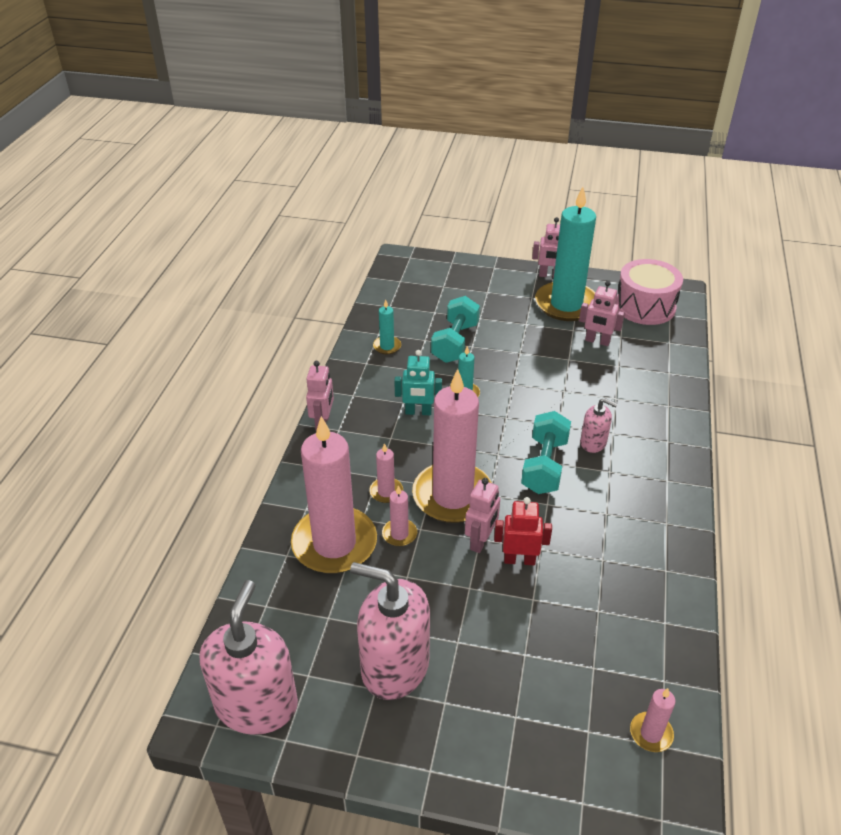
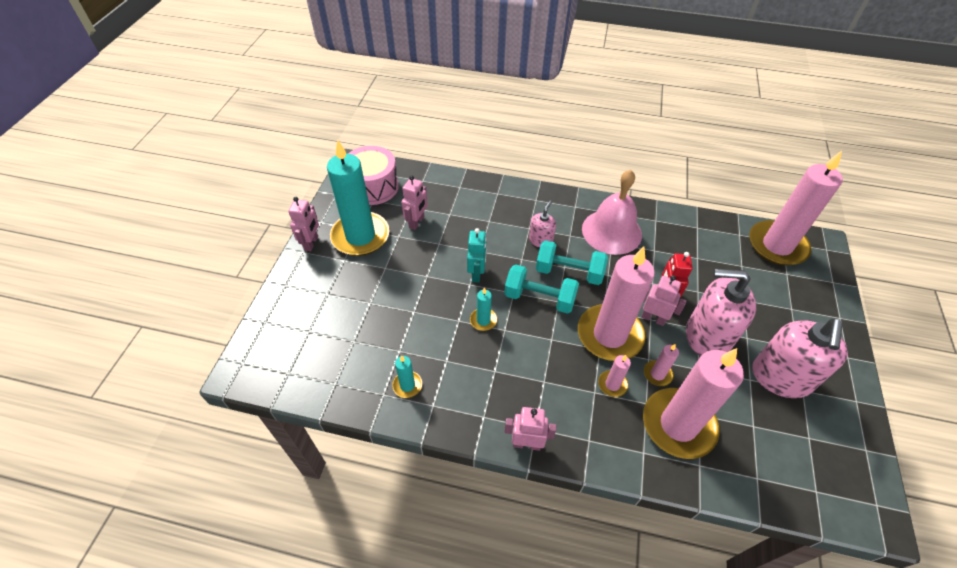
camera: 90 degrees left, 10 degrees up
(256, 704) = (848, 475): pink soap dispenser -> pink soap dispenser (706, 337)
(418, 412) = (508, 358): turquoise robot -> turquoise robot (476, 274)
(455, 343) = (407, 324): turquoise dumbbell -> turquoise dumbbell (539, 298)
(628, 515) = (611, 231): none -> pink bell
(651, 733) = (777, 245): pink candle -> pink candle, size x2.39

